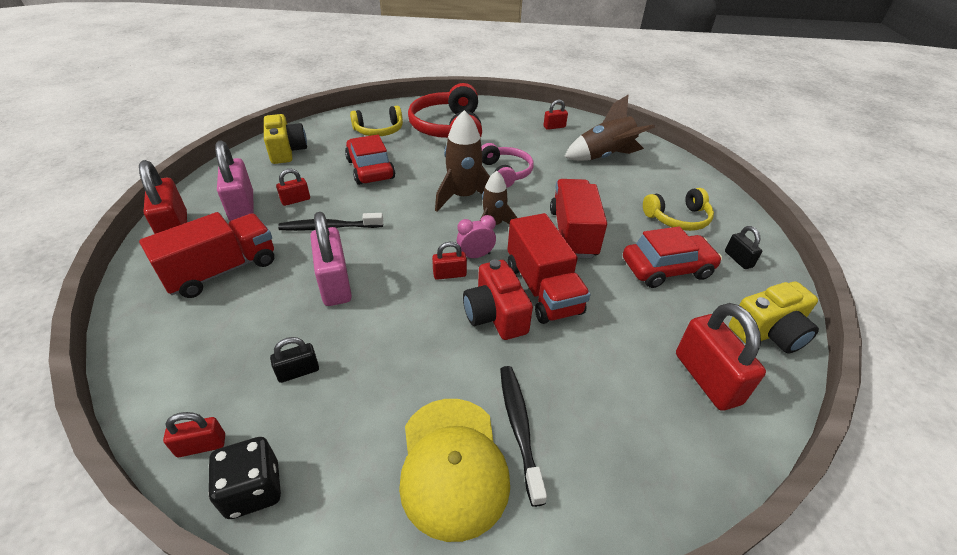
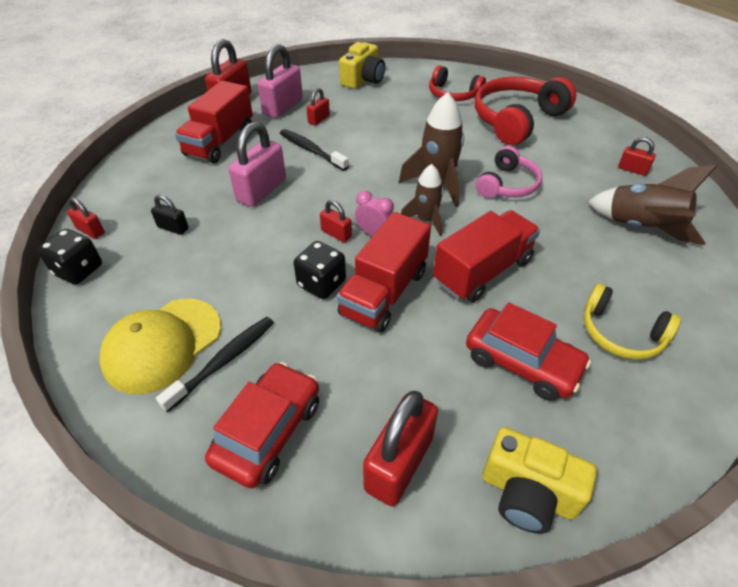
camera: 50 degrees right, 5 degrees up
(222, 270) = (220, 142): red truck -> red truck turned 105 degrees clockwise
(295, 200) = (319, 119): red padlock -> red padlock turned 75 degrees counterclockwise
(370, 169) = (399, 123): red car -> red car (268, 431)
(379, 130) = (453, 94): yellow headphones -> red headphones
(495, 315) = (321, 283): red camera -> black dice
(738, 259) = (622, 416): black padlock -> none

